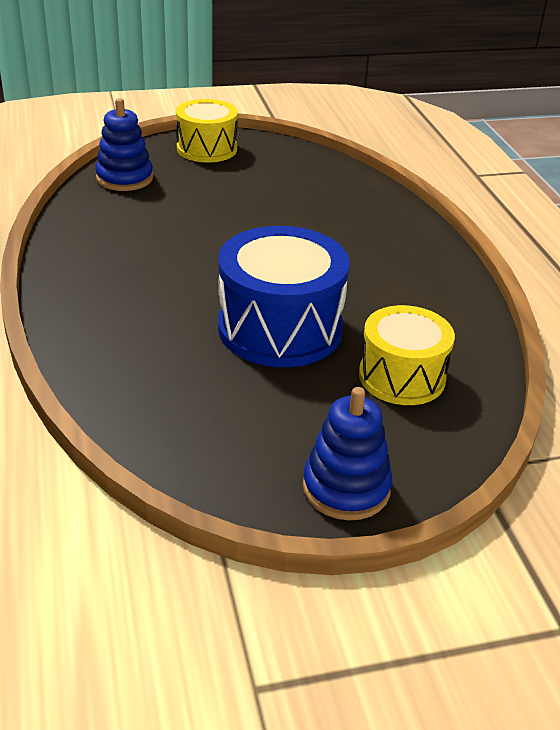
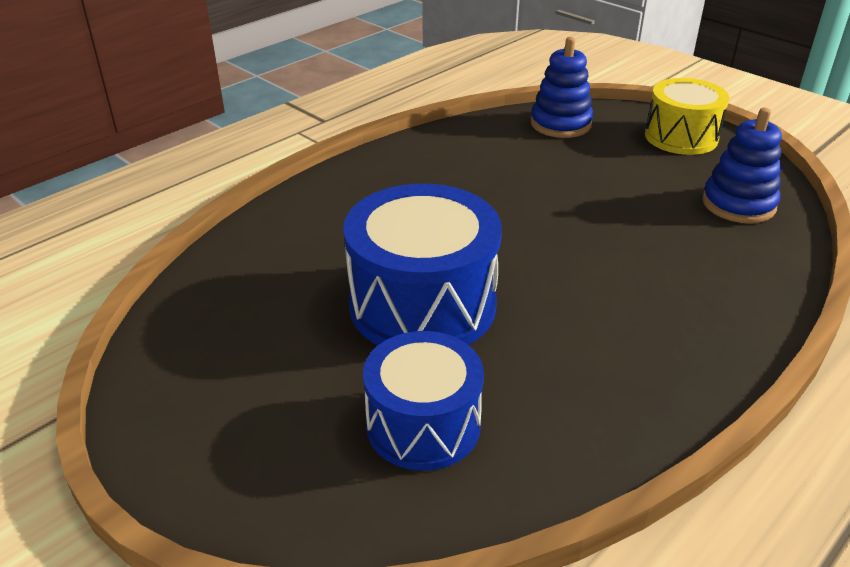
camera: 60 degrees right, 0 degrees up
(346, 488) = (195, 453): blue stacking toy -> blue stacking toy (738, 204)
(401, 377) = (423, 425): yellow drum -> blue drum

